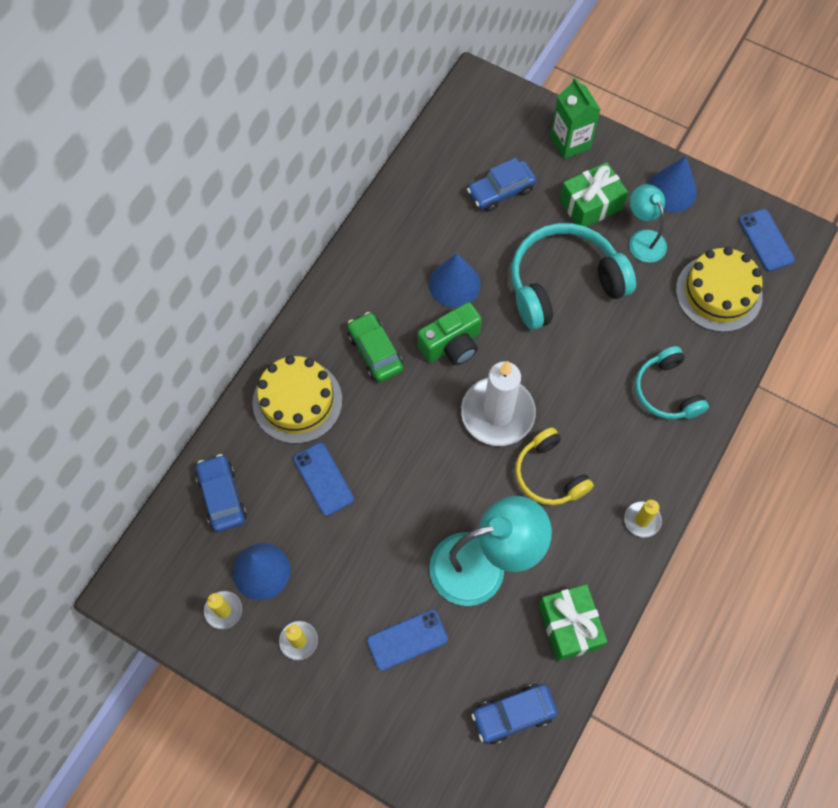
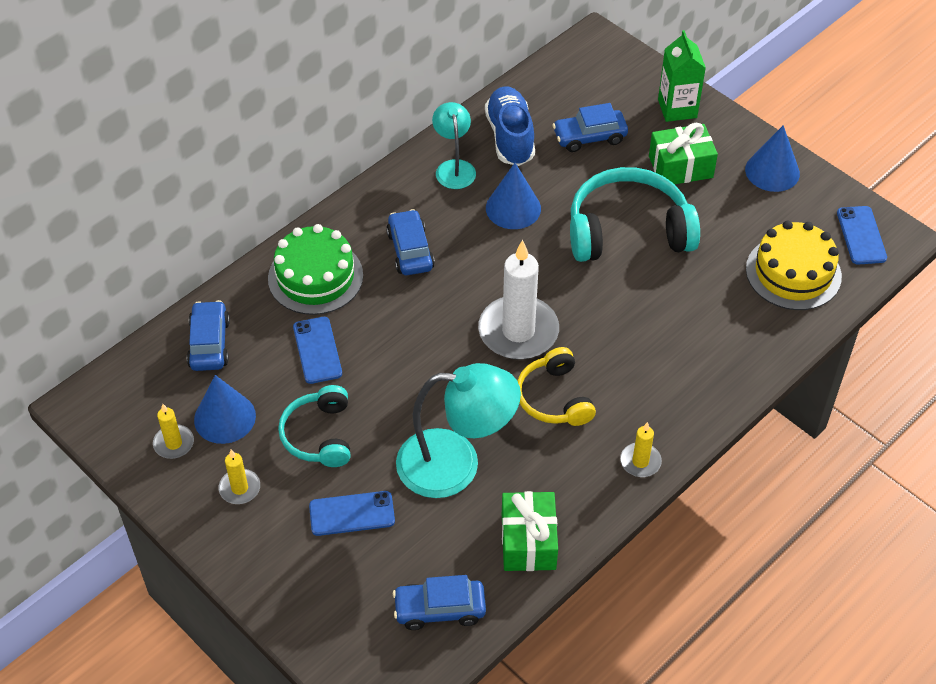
camera: 15 degrees right, 15 degrees down
(297, 401) = (315, 277): yellow cake -> green cake
(375, 352) = (410, 250): green car -> blue car
(429, 208) = (510, 137): none -> blue shoe
(451, 345) = (491, 260): green camera -> none
(643, 239) = (727, 208): turquoise lamp -> turquoise lamp (454, 168)
(667, 391) = (707, 350): turquoise headphones -> turquoise headphones (319, 435)

